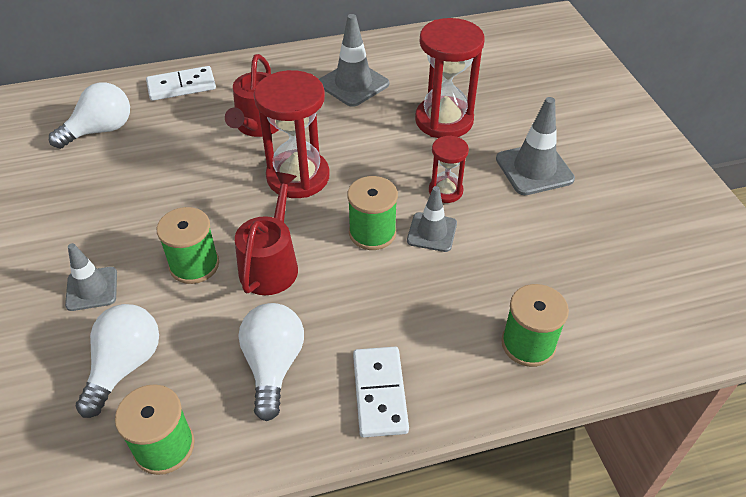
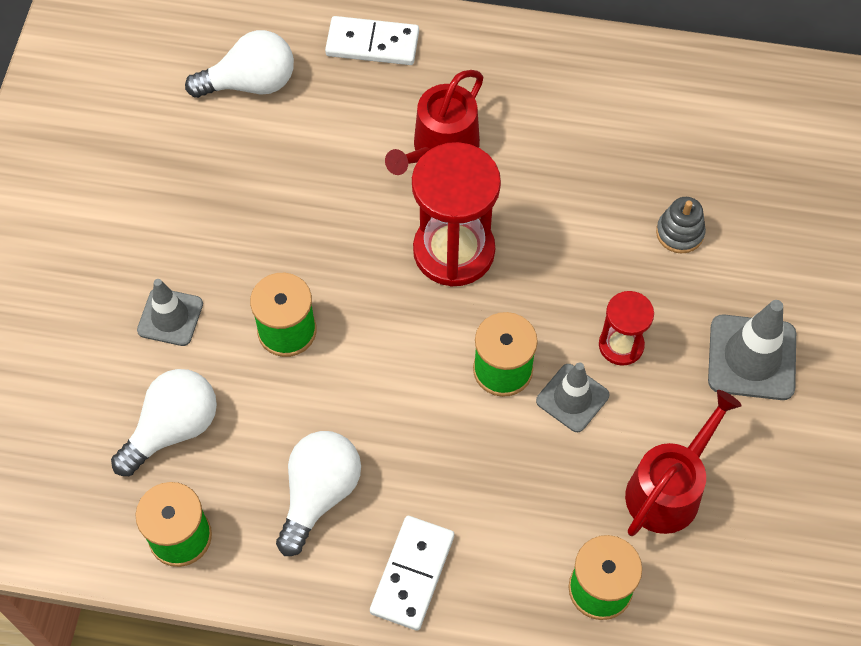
camera: 25 degrees right, 15 degrees up
(271, 264) = (369, 365): red watering can -> red watering can (668, 489)
(353, 84) = (593, 123): grey traffic cone -> none
(444, 120) = (679, 233): red hourglass -> grey stacking toy

